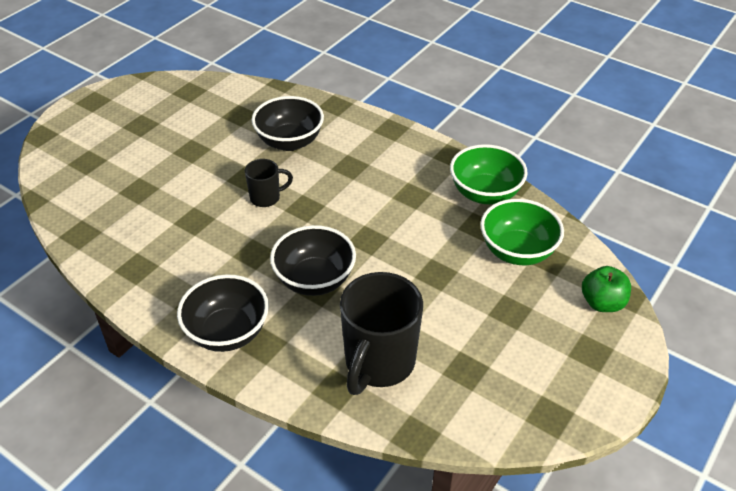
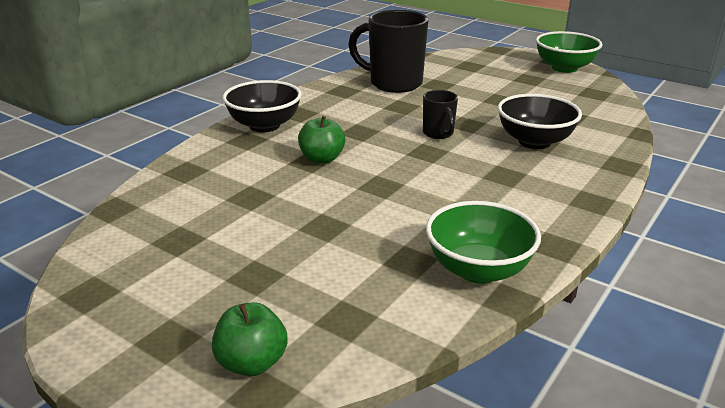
camera: 90 degrees right, 15 degrees down
(314, 280) = (322, 159): black bowl -> green apple
(379, 363) = (206, 191): black mug -> black mug (394, 83)
(517, 251) = (361, 290): green bowl -> green bowl (564, 68)

